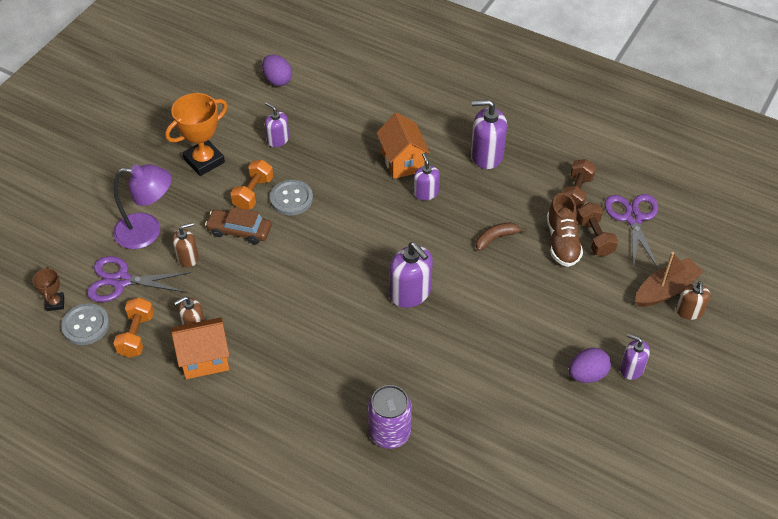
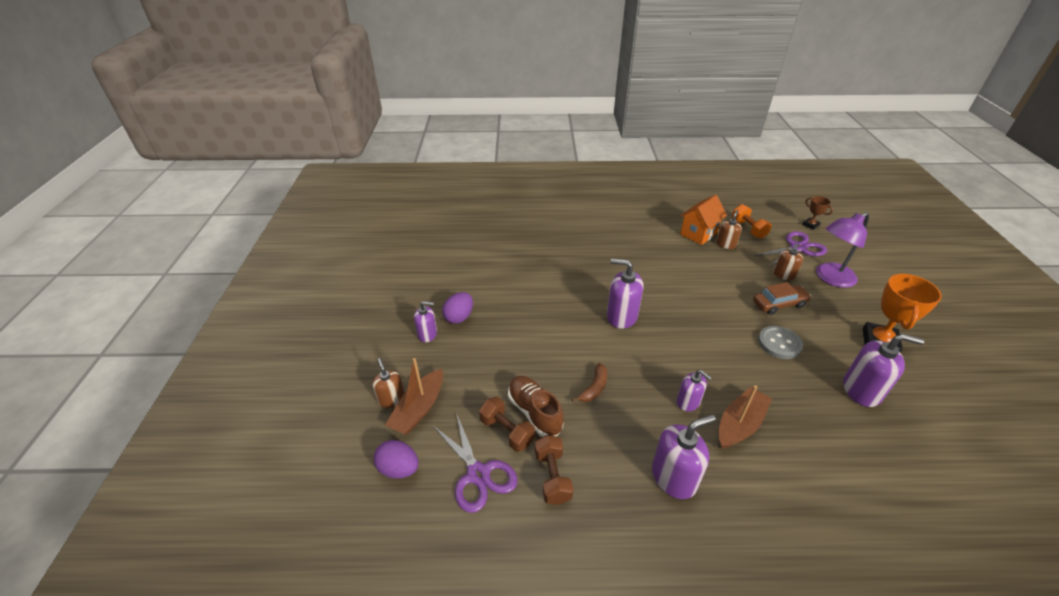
camera: 150 degrees right, 10 degrees down
(86, 325) = (779, 223): grey button -> none
(253, 193) = (810, 334): orange dumbbell -> none
(277, 80) = (961, 460): purple egg -> purple egg (399, 469)
(278, 139) = (861, 390): purple soap dispenser -> purple soap dispenser, size x1.64
(389, 433) = (563, 242): purple can -> none
(402, 162) = (740, 424): orange house -> brown boat

